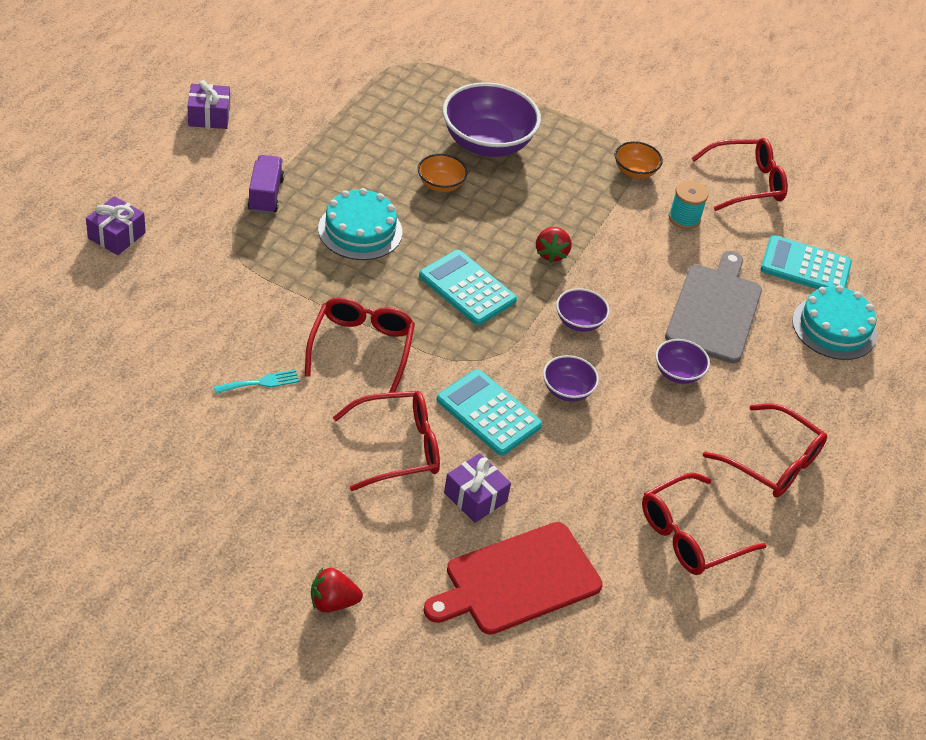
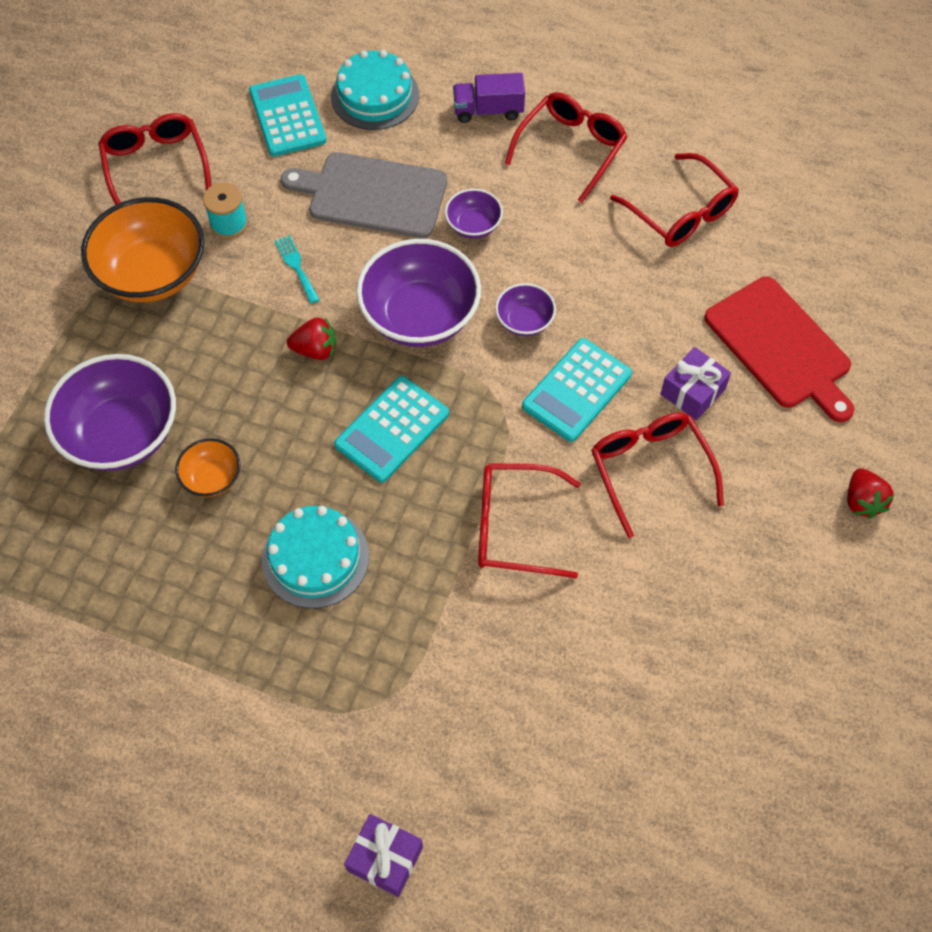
camera: 90 degrees left, 15 degrees up
(209, 116) = (110, 794): purple gift -> none
(260, 382) = (596, 624): turquoise fork -> turquoise fork (296, 266)
(265, 195) = (269, 683): purple truck -> purple truck (488, 110)
(579, 322) = (420, 316): purple bowl -> purple bowl, size x2.03
(635, 171) = (152, 274): orange bowl -> orange bowl, size x2.03
(805, 267) = (287, 116): turquoise calculator -> turquoise calculator turned 150 degrees clockwise

